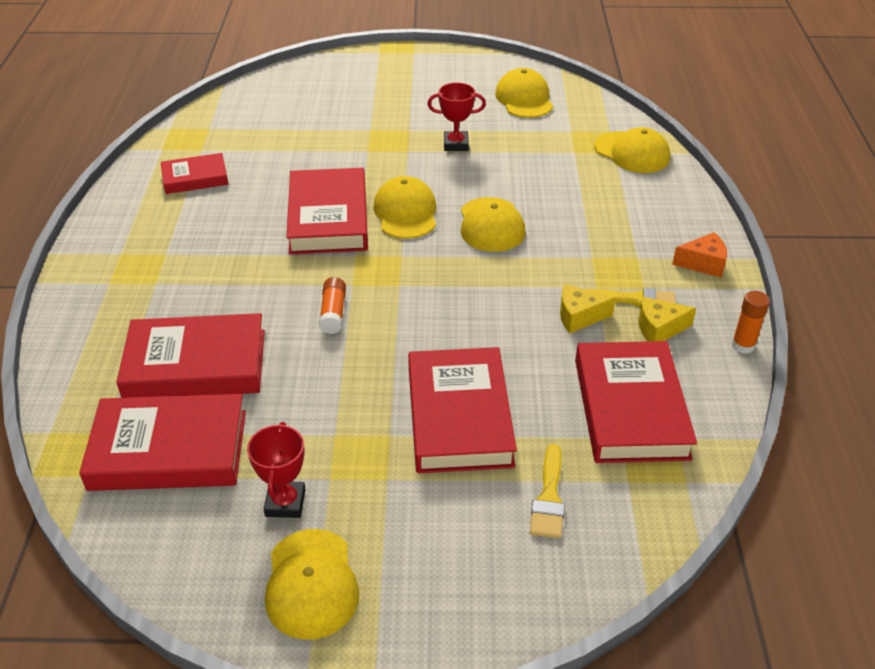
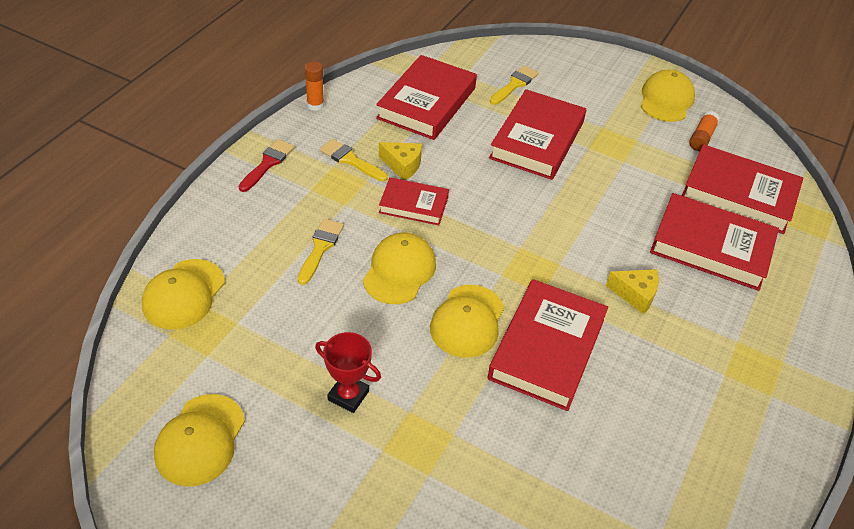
camera: 155 degrees left, 5 degrees up
(195, 178) = (676, 483): red book -> red book (413, 205)
(285, 503) = (669, 138): red trophy -> none
(333, 313) = (587, 245): orange glue stick -> orange glue stick (701, 137)
(572, 216) = (320, 248): none -> yellow brush
(632, 153) = (183, 294): yellow cap -> yellow cap turned 135 degrees counterclockwise
(659, 329) = (356, 136): yellow cheese -> yellow cheese (635, 294)
(703, 263) = (268, 163): orange cheese -> red brush

